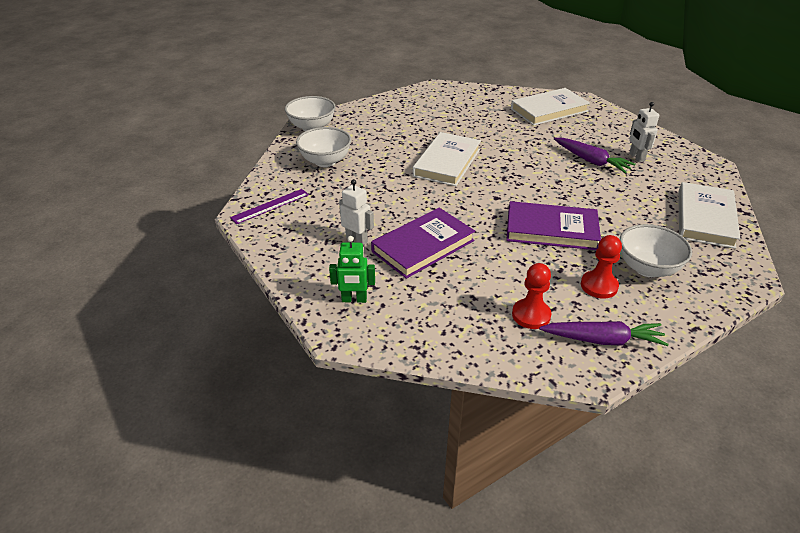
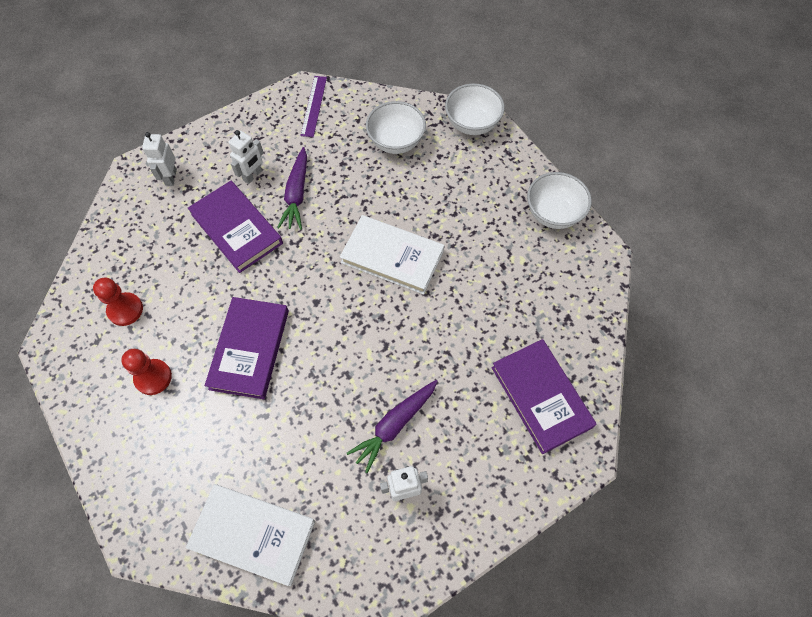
camera: 90 degrees right, 25 degrees up
(270, 206) = (314, 106): purple ruler -> purple ruler turned 45 degrees clockwise
(354, 299) = (170, 177): green robot -> white robot
(549, 110) = (541, 397): white book -> purple book
(602, 340) = (83, 364): purple carrot -> purple carrot (297, 194)
(647, 268) = (171, 433): white bowl -> white bowl (553, 213)

